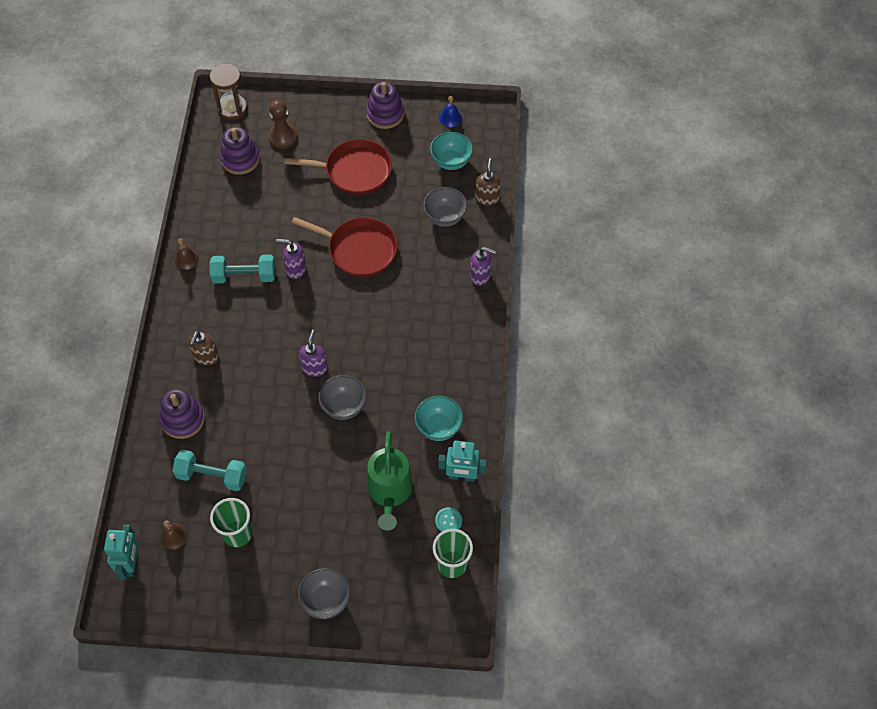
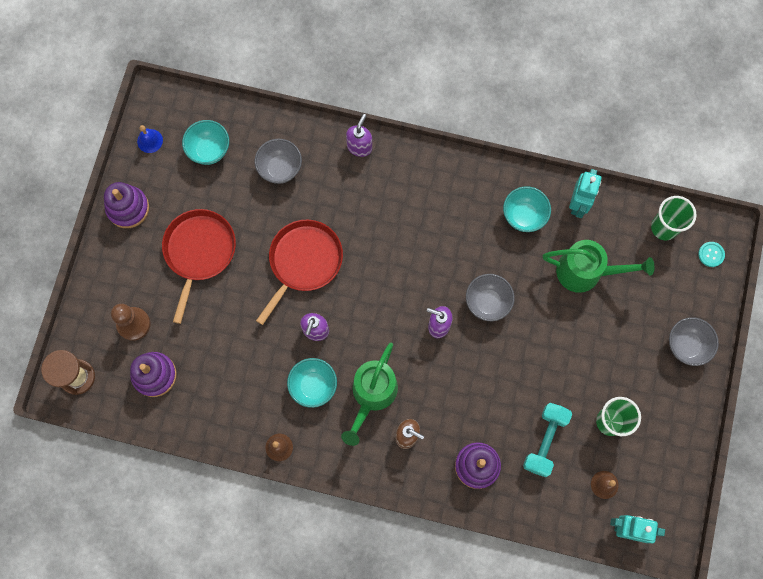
camera: 80 degrees left, 15 degrees up
(240, 323) = (371, 395): none -> green watering can
(244, 276) = (313, 386): turquoise dumbbell -> turquoise bowl
(448, 521) = (621, 223): turquoise button -> turquoise button (711, 254)
(487, 198) = (265, 122): brown soap dispenser -> none

